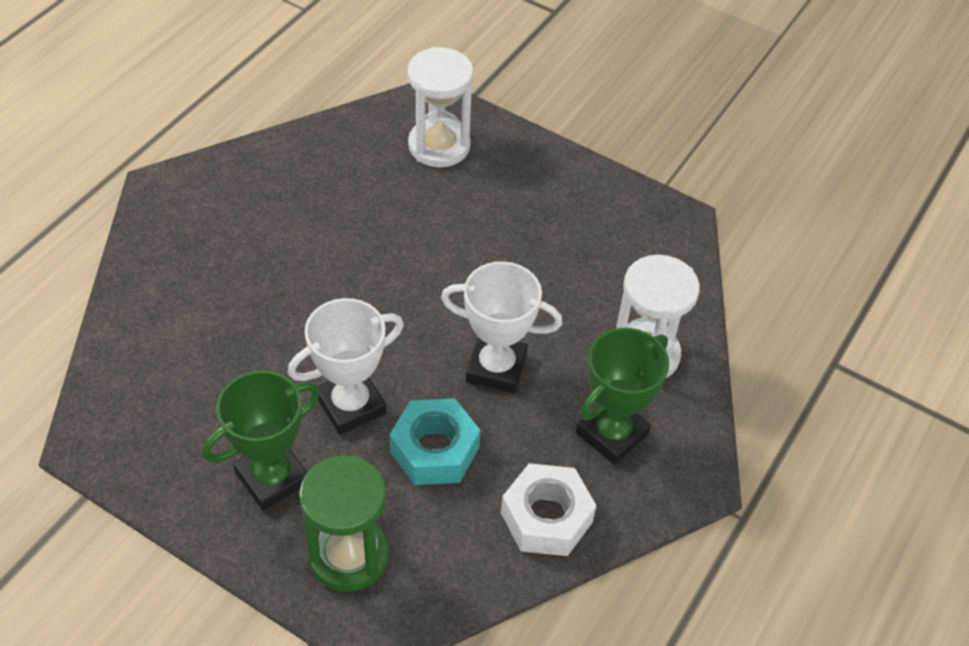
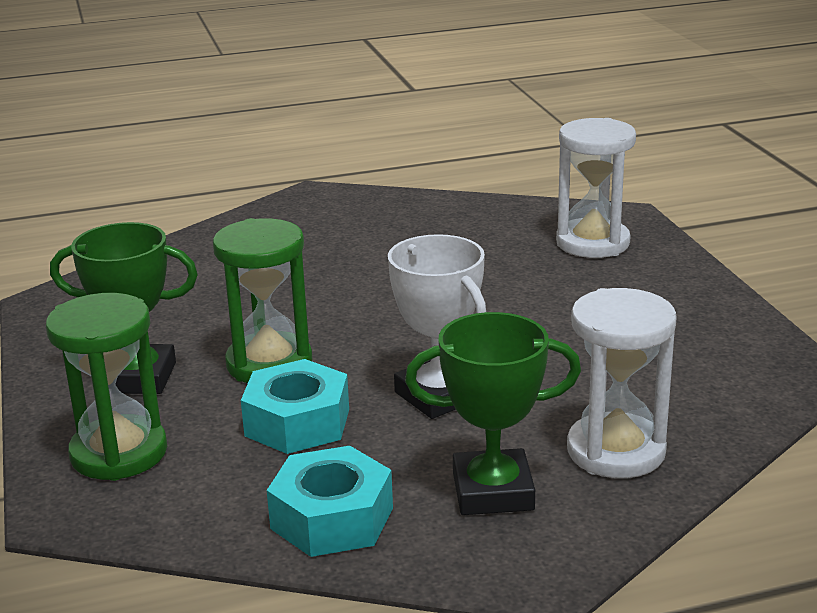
camera: 45 degrees right, 25 degrees down
(351, 405) = (269, 363): white trophy -> green hourglass
(546, 517) = (332, 518): white nut -> turquoise nut

